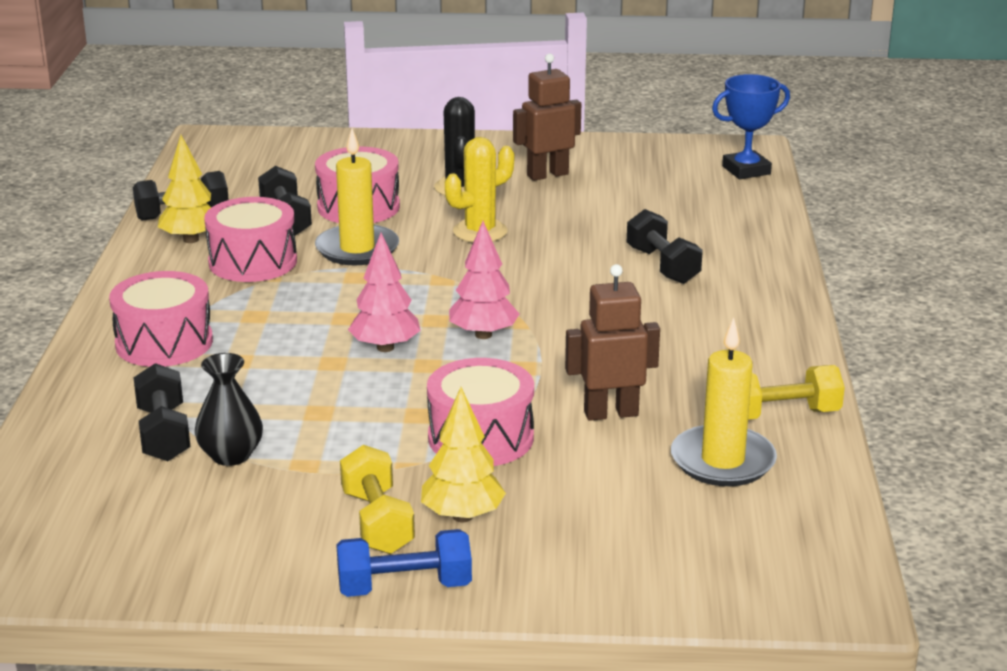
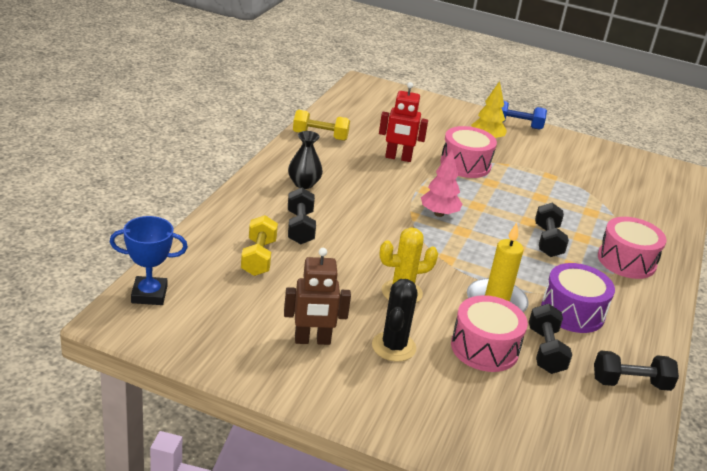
camera: 165 degrees left, 5 degrees up
(163, 434) = (618, 207): black dumbbell -> black dumbbell (548, 241)
(191, 240) = (620, 349): yellow tree -> none
(231, 455) = (584, 188): black vase -> black vase (304, 184)
(253, 262) = (572, 312): pink drum -> purple drum
(377, 522) = (522, 146): yellow dumbbell -> yellow dumbbell (258, 257)
(385, 347) = (497, 222): pink tree -> none
(611, 413) = (398, 158): brown robot -> red robot
(722, 461) = (364, 128): yellow candle -> none

